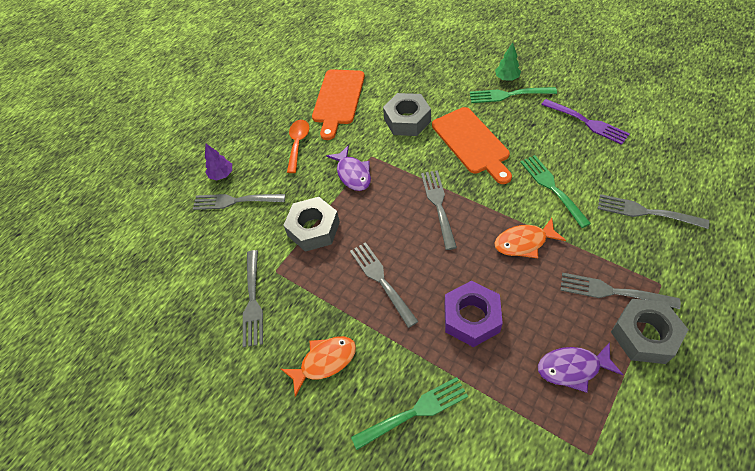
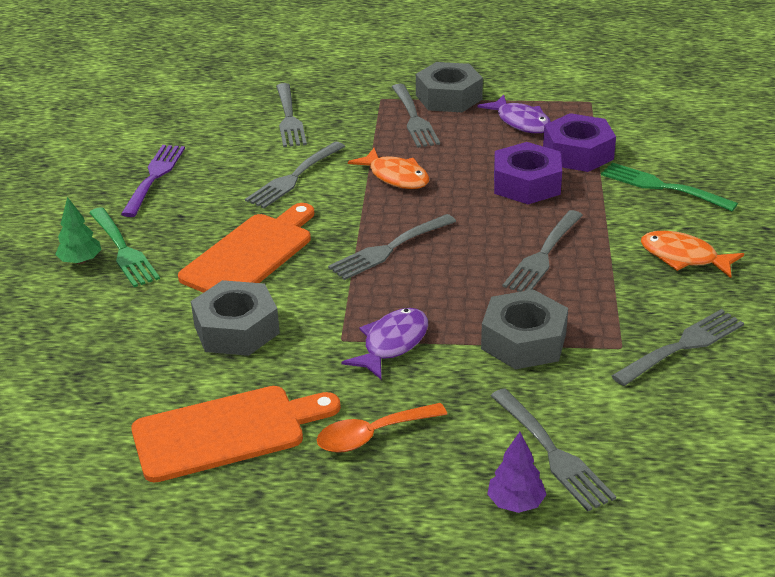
camera: 125 degrees left, 20 degrees down
(498, 381) = (578, 153): none -> purple nut
(552, 187) = (294, 177): green fork -> grey fork

